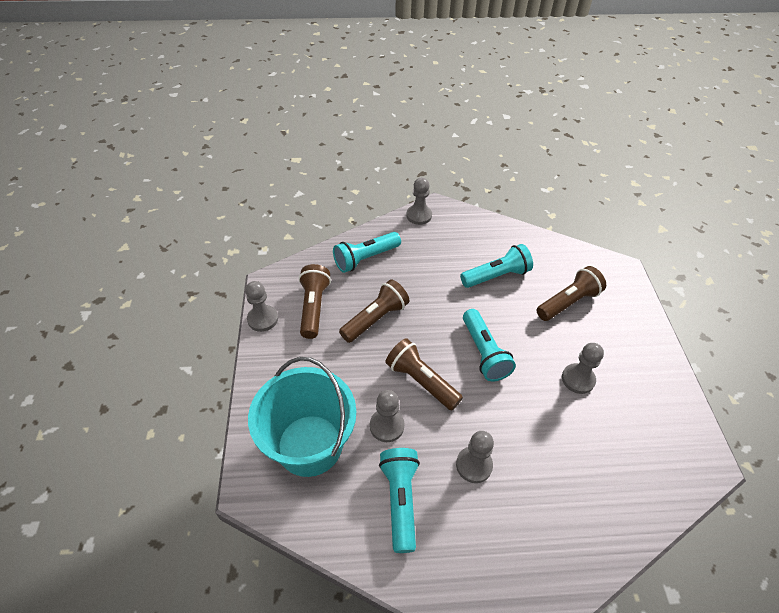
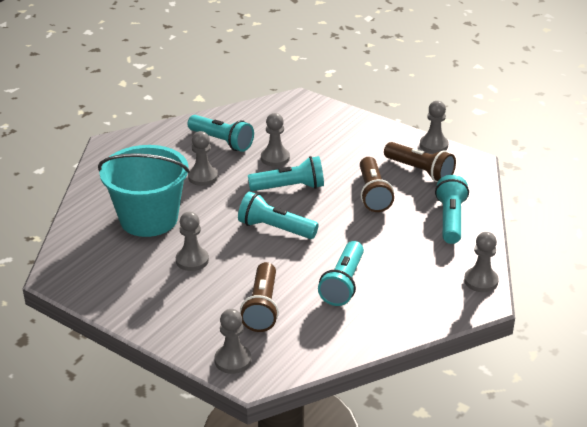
camera: 130 degrees right, 15 degrees down
(309, 445) = (300, 126): turquoise bucket -> turquoise bucket (149, 219)
(421, 381) = (289, 187): brown flashlight -> turquoise flashlight
(624, 286) = (233, 360): none -> grey pawn

